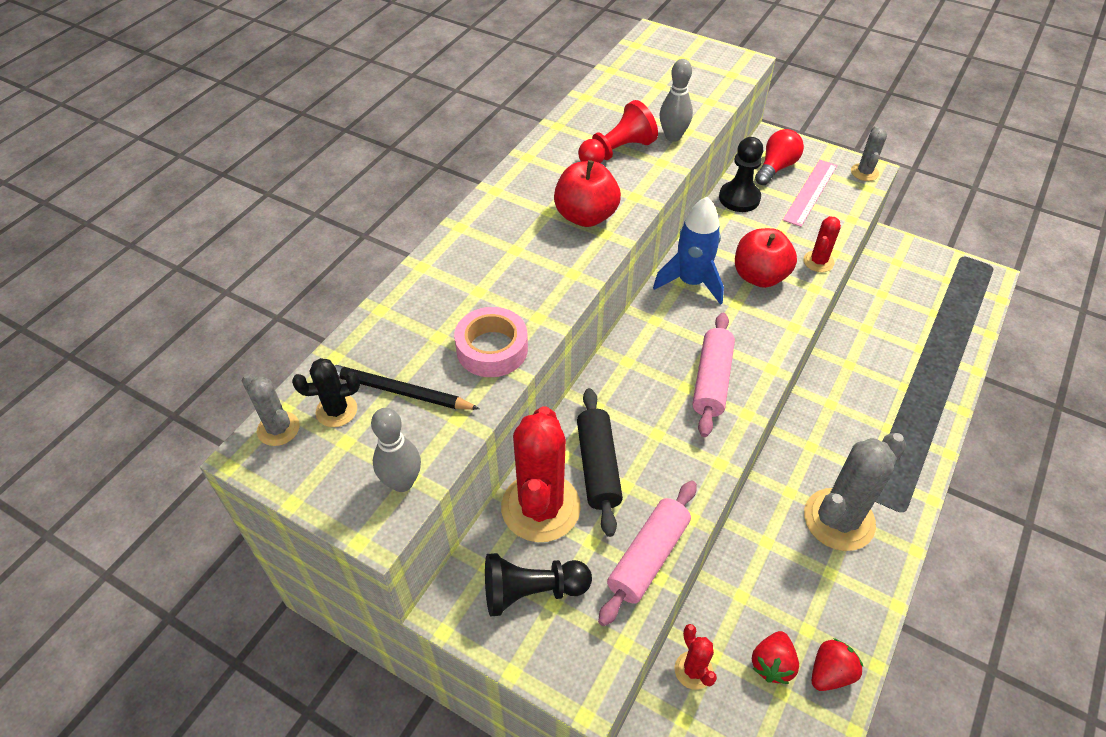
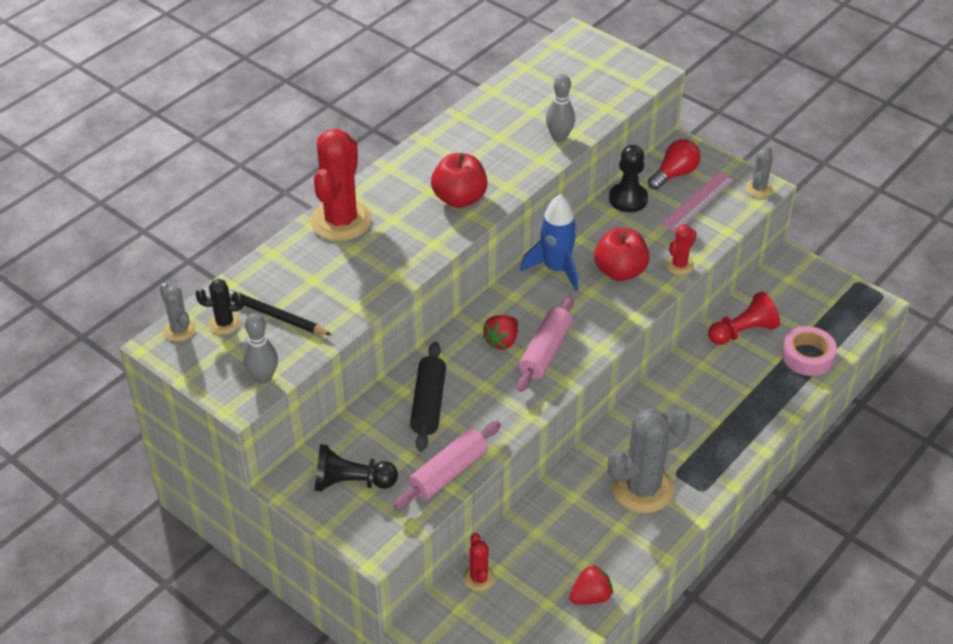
camera: 10 degrees right, 5 degrees down
(492, 349) = (353, 294): pink tape -> pink tape (807, 356)
(540, 507) = (374, 426): red cactus -> red cactus (341, 220)
(617, 151) = (505, 145): red pawn -> red pawn (743, 332)
(772, 664) = (545, 583): red strawberry -> red strawberry (502, 341)

